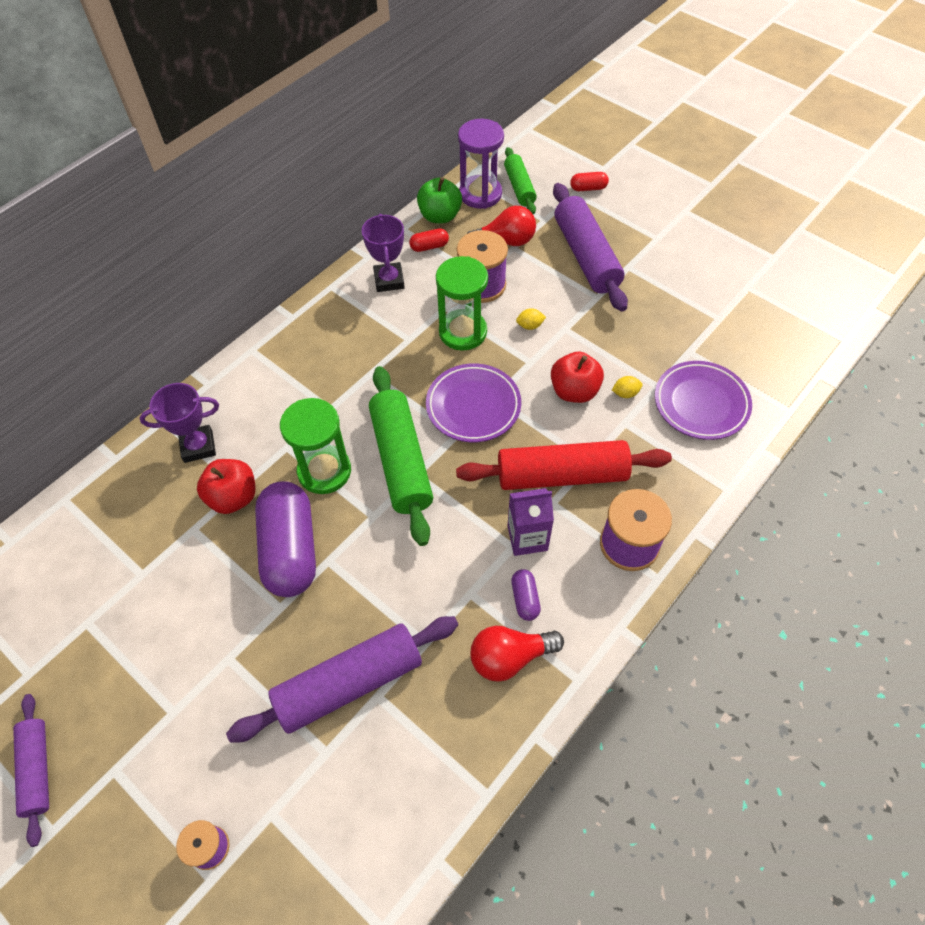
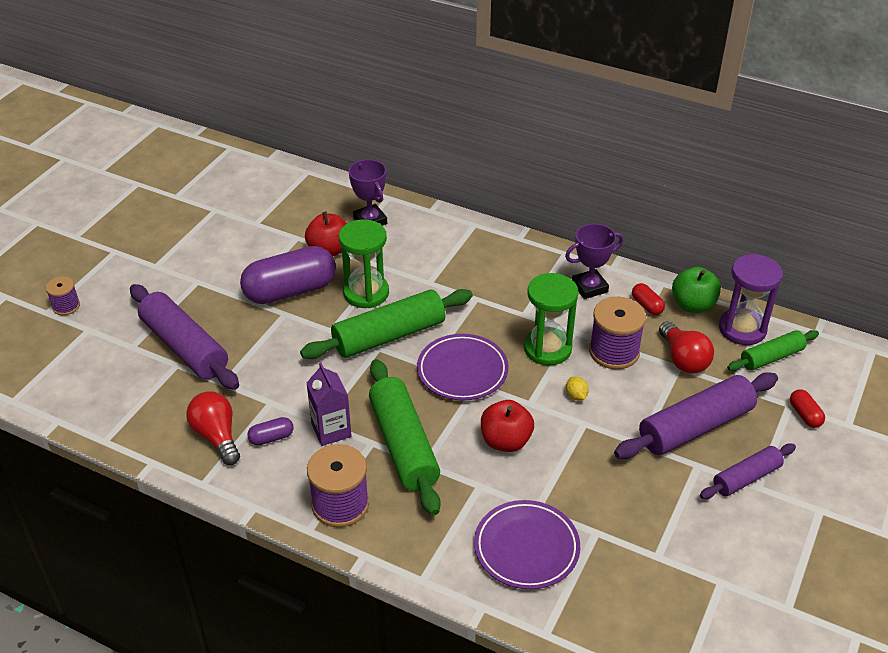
camera: 75 degrees right, 15 degrees down
(37, 769) = (113, 219): purple rolling pin -> purple rolling pin (746, 478)
(561, 475) = (403, 445): red rolling pin -> green rolling pin
(625, 393) = (517, 482): yellow lemon -> none

